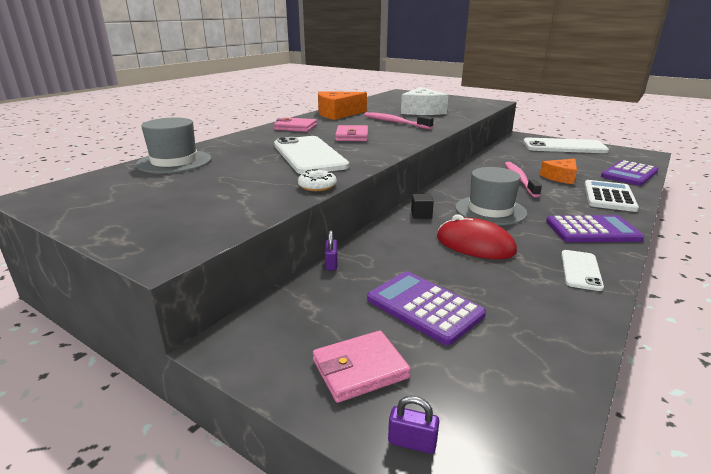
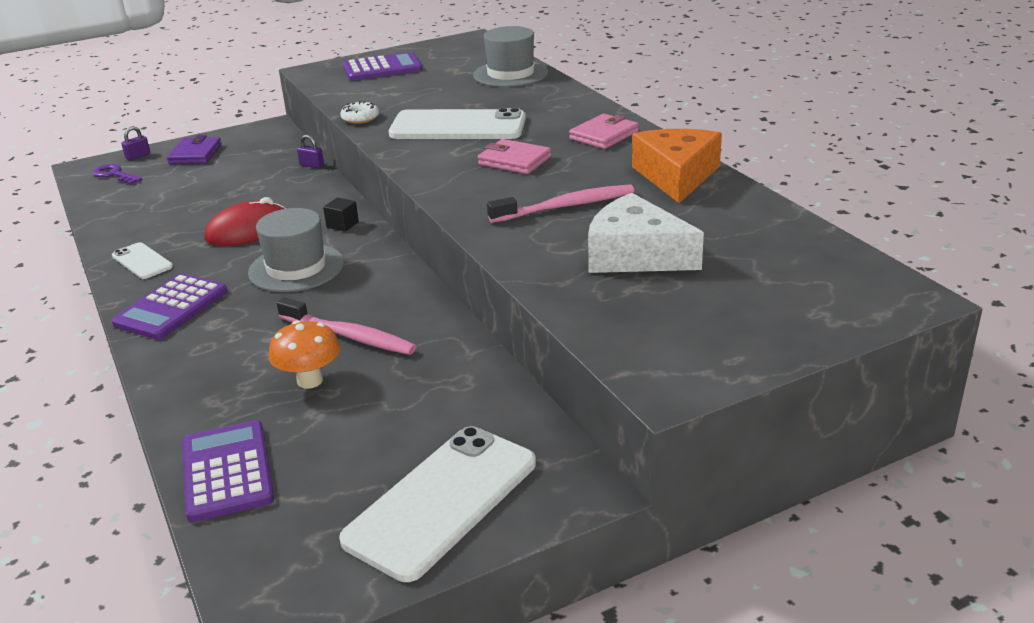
camera: 120 degrees right, 5 degrees up
(360, 369) = (195, 154): pink wallet -> purple wallet
(424, 307) = (211, 184): purple calculator -> purple calculator (382, 68)
(489, 422) = (114, 174): none -> purple key
(560, 177) = (310, 380): orange cheese -> orange mushroom
(609, 197) = (204, 379): white calculator -> none

